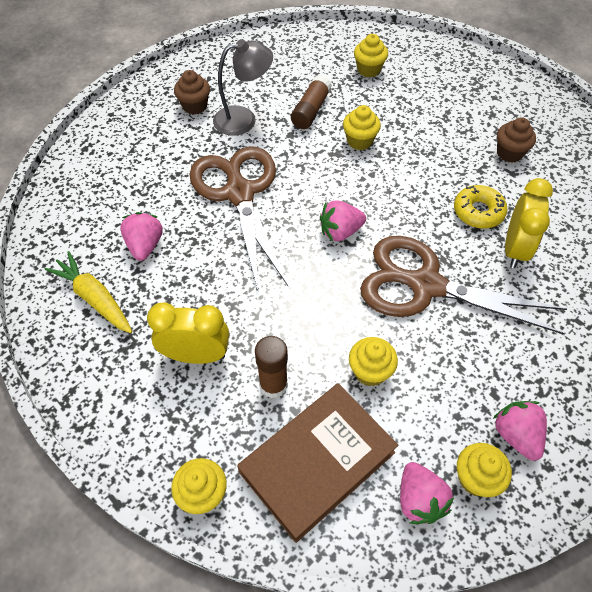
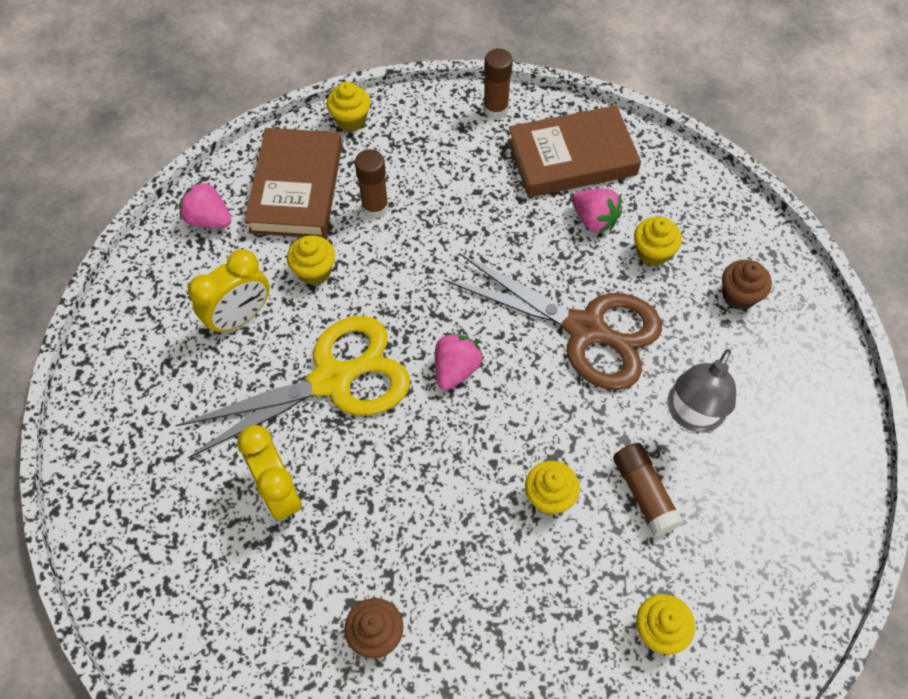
camera: 135 degrees right, 5 degrees up
(85, 388) = (495, 109): none -> brown glue stick
(94, 298) = (572, 157): yellow carrot -> brown book
(195, 106) = (757, 387): brown cupcake -> brown cupcake (738, 296)
(196, 355) = (451, 182): yellow clock -> yellow clock (240, 317)
(426, 285) = (332, 380): brown scissors -> yellow scissors
(476, 478) = (179, 261): yellow cupcake -> yellow cupcake (652, 253)
(478, 212) = (348, 509): yellow donut -> none
(516, 435) = (167, 313): pink strawberry -> none

